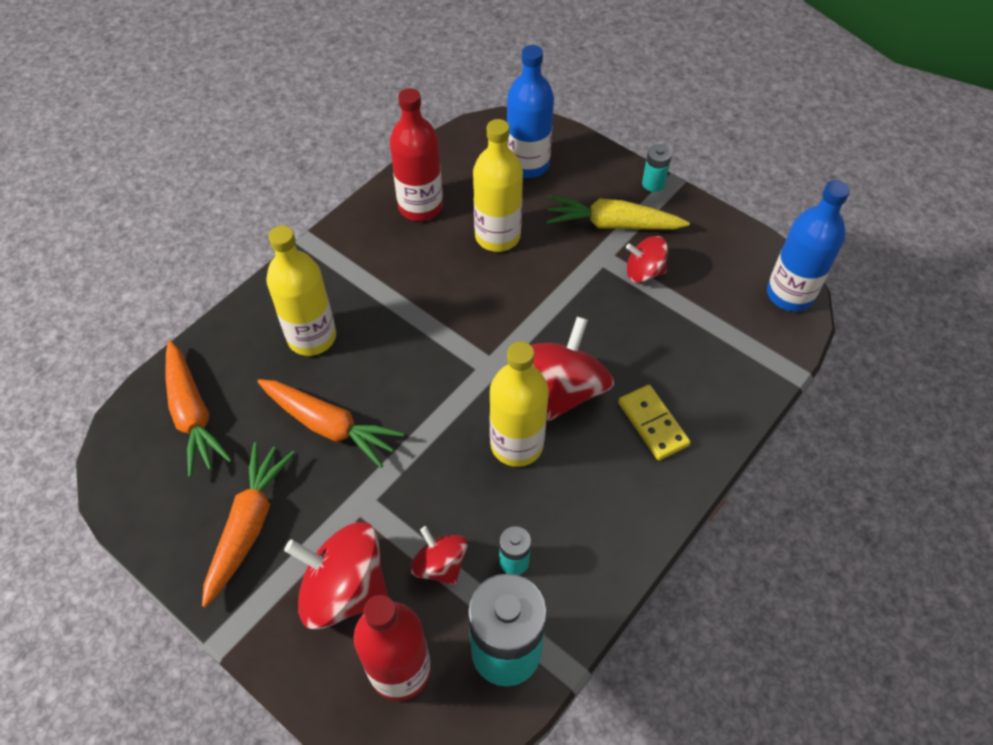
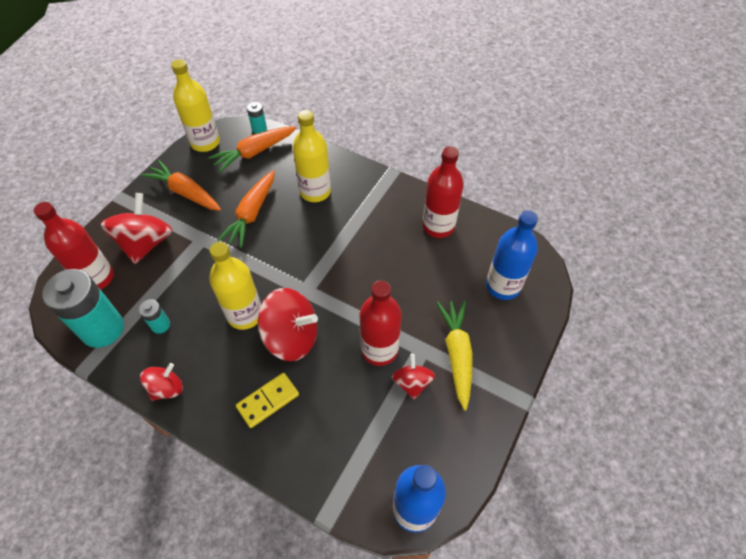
camera: 80 degrees right, 0 degrees up
(248, 526) = (185, 192): orange carrot -> orange carrot turned 150 degrees counterclockwise
(440, 565) = (159, 286): red spinning top -> red spinning top (167, 388)
(497, 236) = (423, 277): yellow bottle -> yellow bottle (205, 143)
(595, 297) = (379, 349): none -> red bottle
(653, 184) = (513, 382): turquoise battery -> turquoise battery (259, 129)

